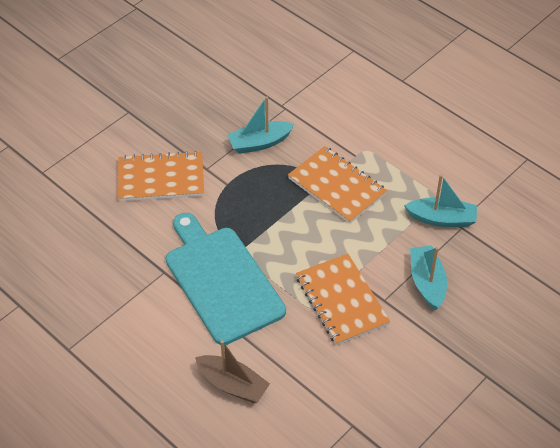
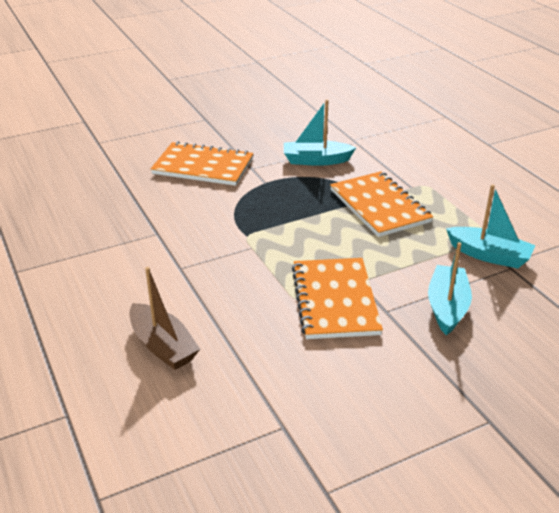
camera: 20 degrees right, 15 degrees down
(222, 280) = (211, 253): turquoise cutting board -> none

